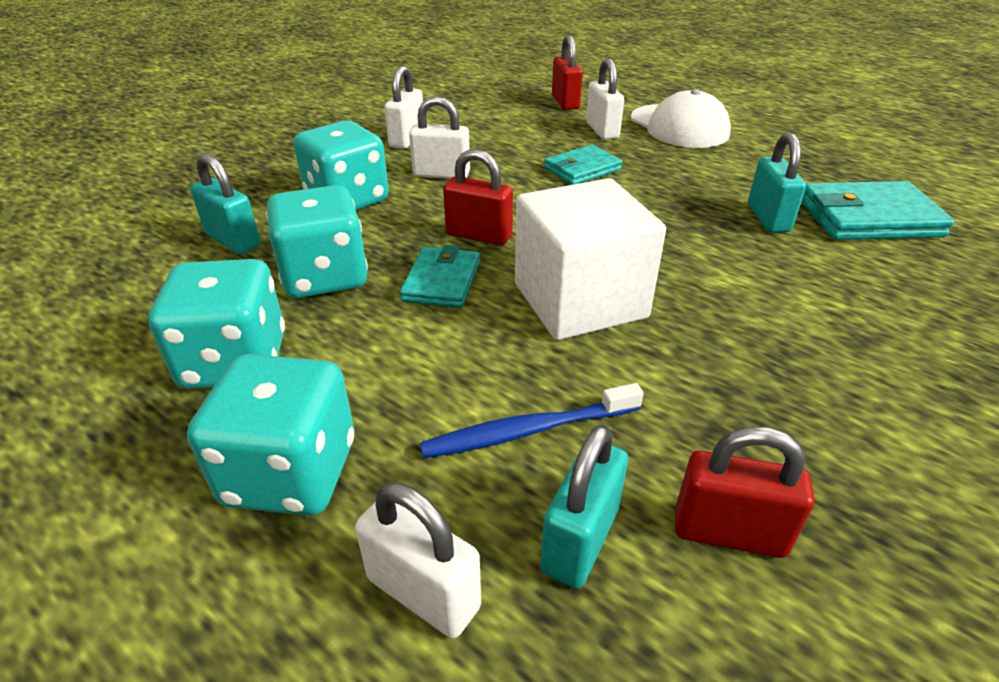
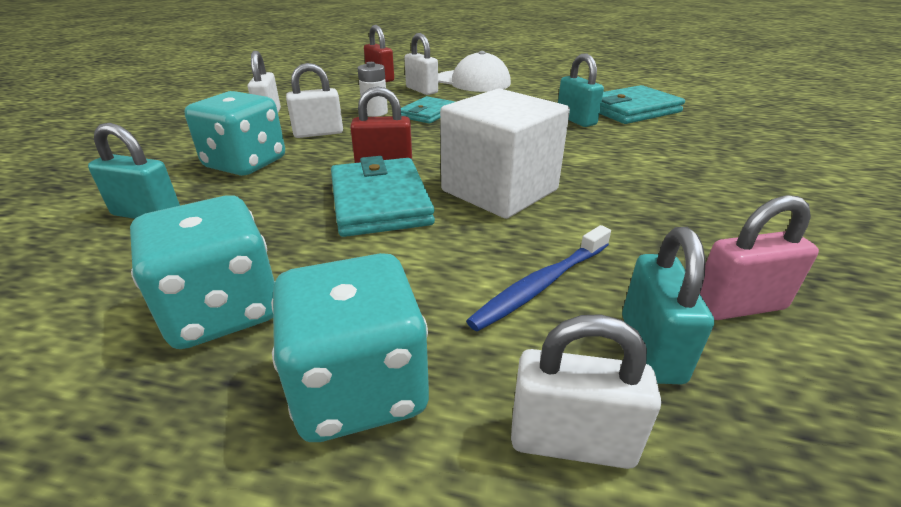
camera: 25 degrees left, 5 degrees down
(325, 277) = (268, 221): turquoise dice -> none
(442, 282) = (380, 202): turquoise wallet -> turquoise wallet, size x1.58
(522, 156) = (375, 112): none -> white battery
(729, 532) = (738, 305): red padlock -> pink padlock

